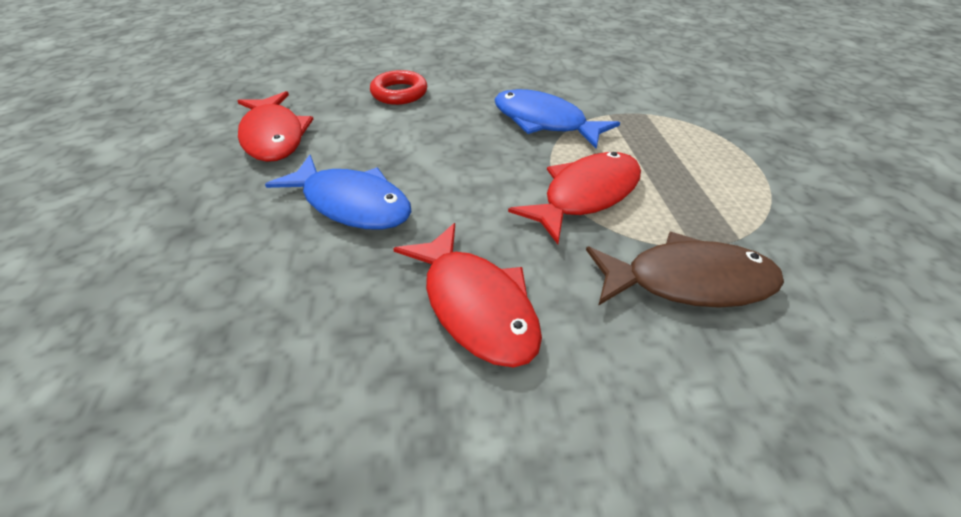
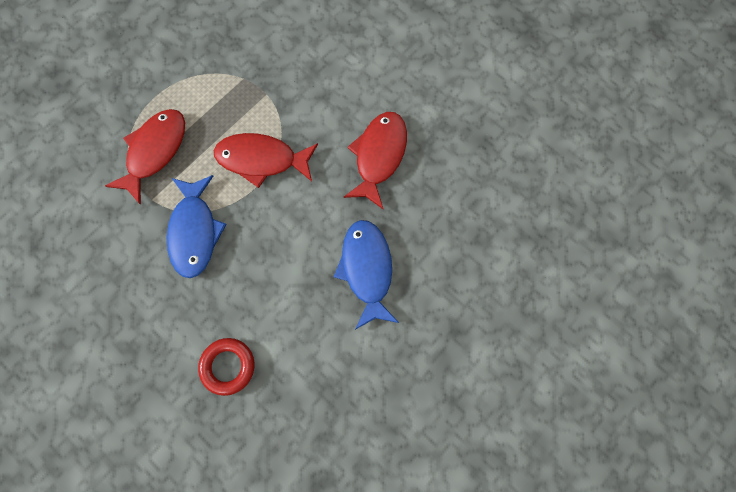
camera: 130 degrees left, 30 degrees up
(274, 136) = (351, 391): red fish -> red fish (155, 151)
(688, 281) = (294, 86): brown fish -> none

